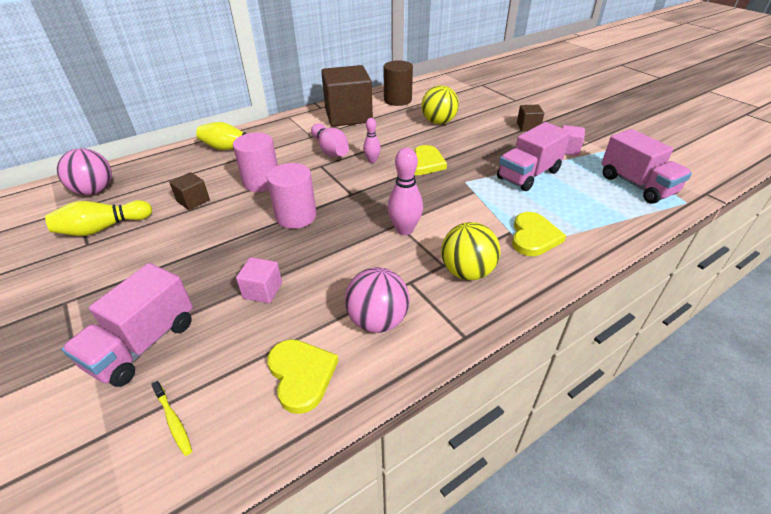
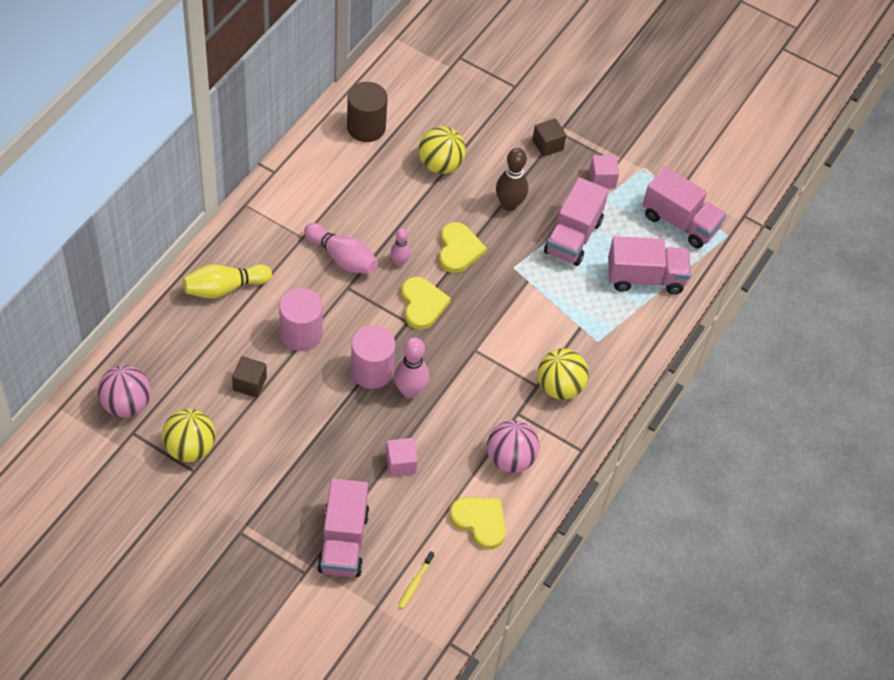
camera: 30 degrees left, 15 degrees up
(103, 228) = (190, 448): yellow bowling pin -> yellow ball
(173, 421) = (415, 583): yellow toothbrush -> yellow toothbrush turned 90 degrees clockwise
(348, 116) = (322, 182): brown cube -> none
(404, 230) = (484, 355): pink bowling pin -> pink bowling pin (410, 391)
(481, 148) = (509, 204): none -> brown bowling pin
(533, 237) = (602, 327): yellow heart -> yellow heart (422, 304)
(591, 213) = (645, 278): none -> pink truck

